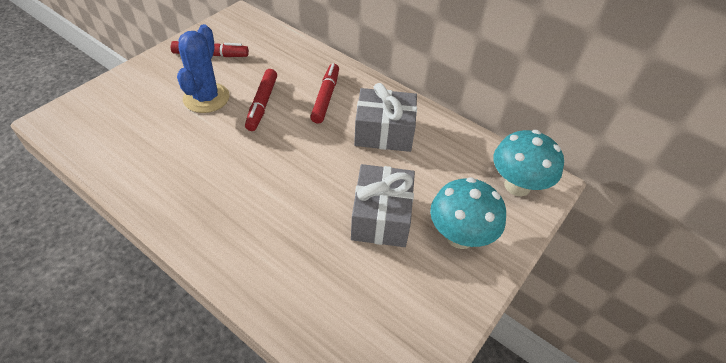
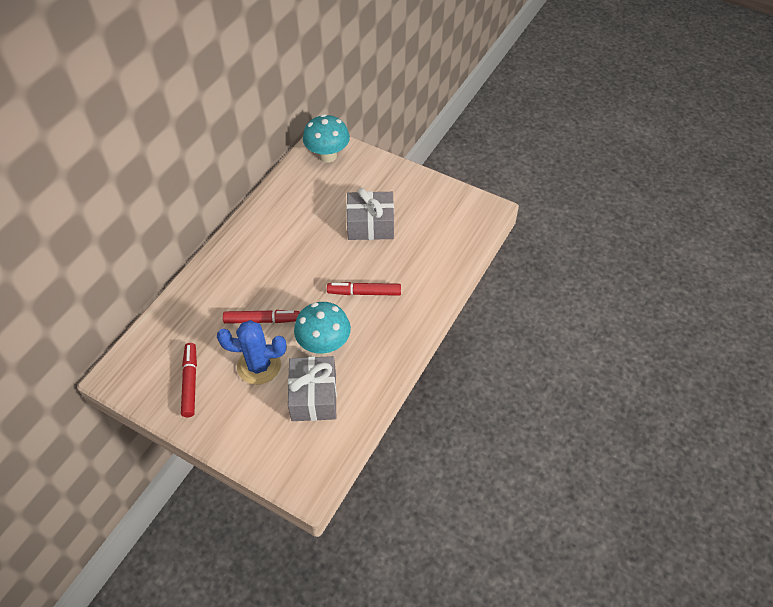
camera: 95 degrees left, 5 degrees up
(326, 97) = (247, 275): red marker -> red marker (364, 292)
(384, 132) = (285, 231): grey gift -> grey gift (314, 396)
(460, 236) = (377, 184): turquoise mushroom -> turquoise mushroom (324, 344)

